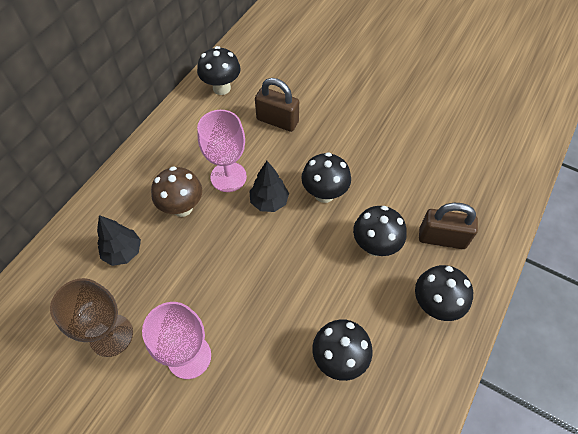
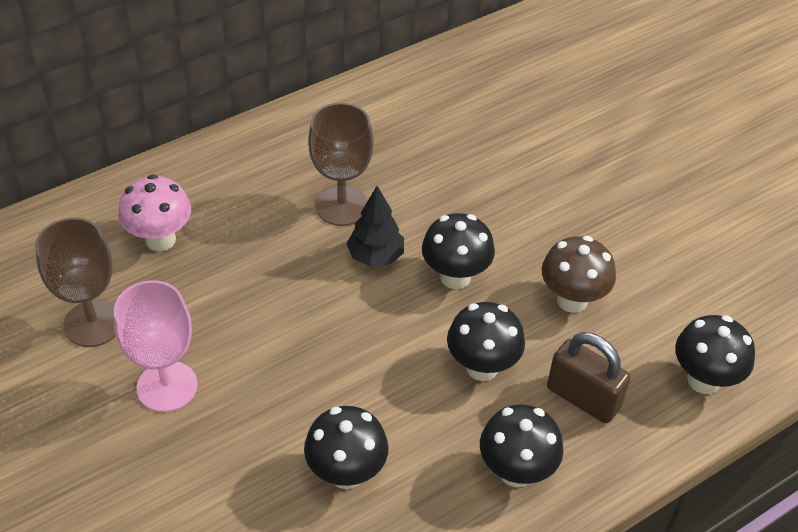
camera: 25 degrees right, 10 degrees down
(123, 252) = (160, 239): black tree -> pink mushroom
(182, 207) = (261, 219): brown mushroom -> brown mushroom (572, 300)
(221, 88) = (401, 96): black mushroom -> black mushroom (703, 380)
(228, 177) = (342, 206): pink goblet -> brown goblet
(277, 121) = (450, 164): brown padlock -> none

